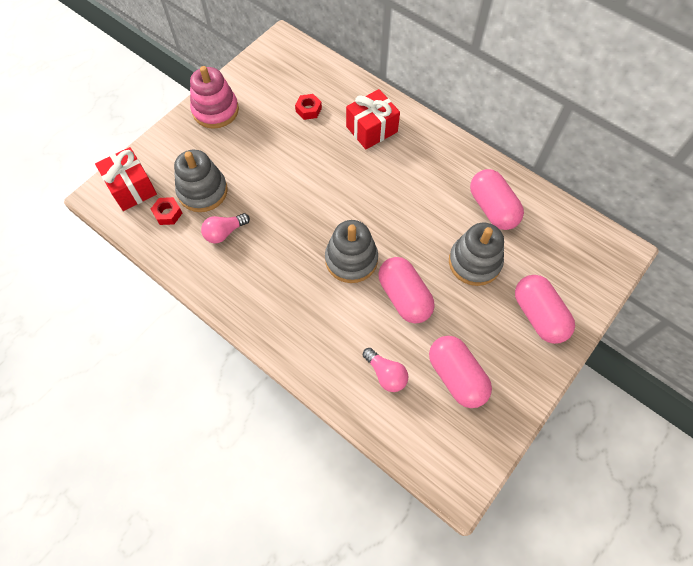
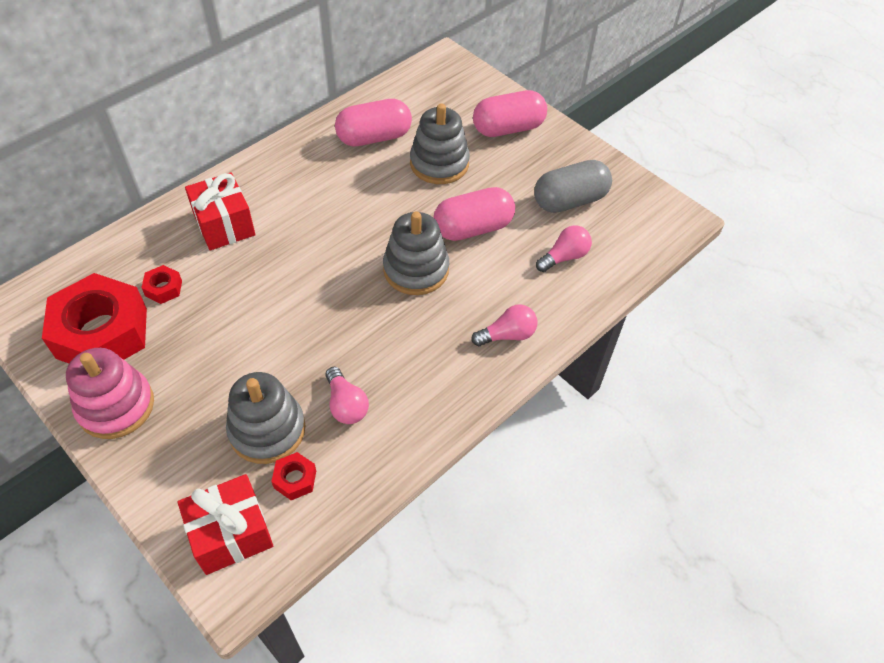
camera: 85 degrees left, 10 degrees down
(268, 88) = (102, 333): none -> red nut
(295, 333) = (507, 335): none -> pink light bulb
(456, 376) = (569, 200): pink capsule -> grey capsule

